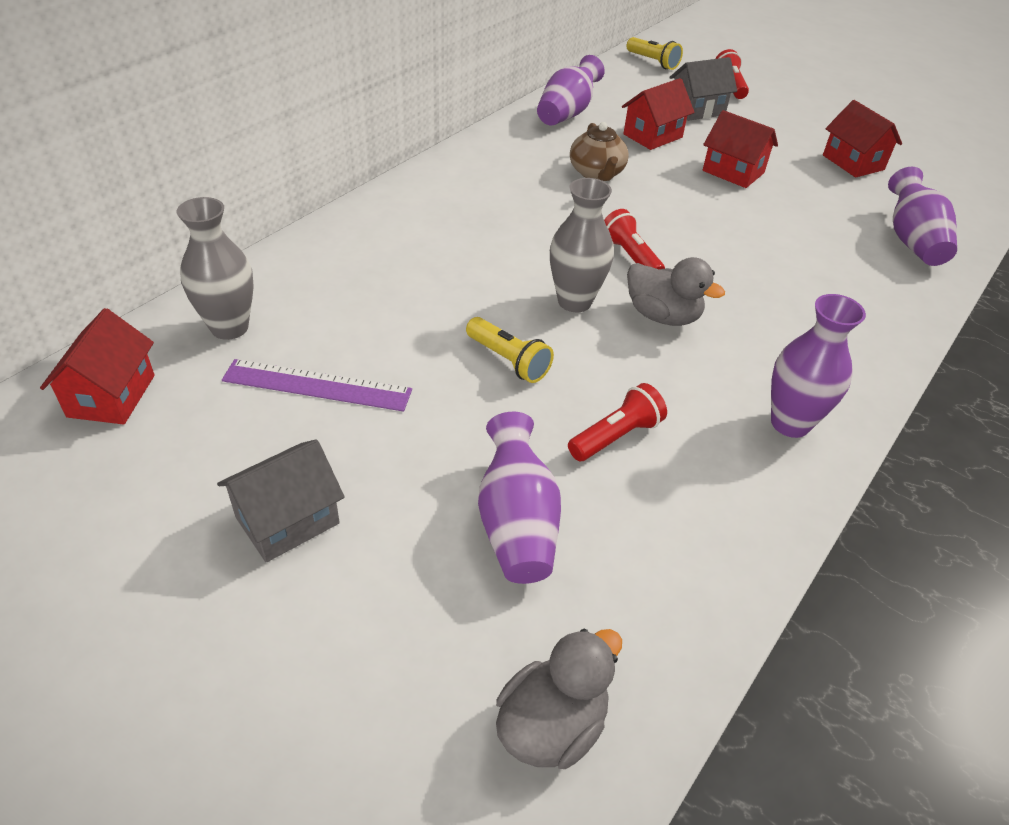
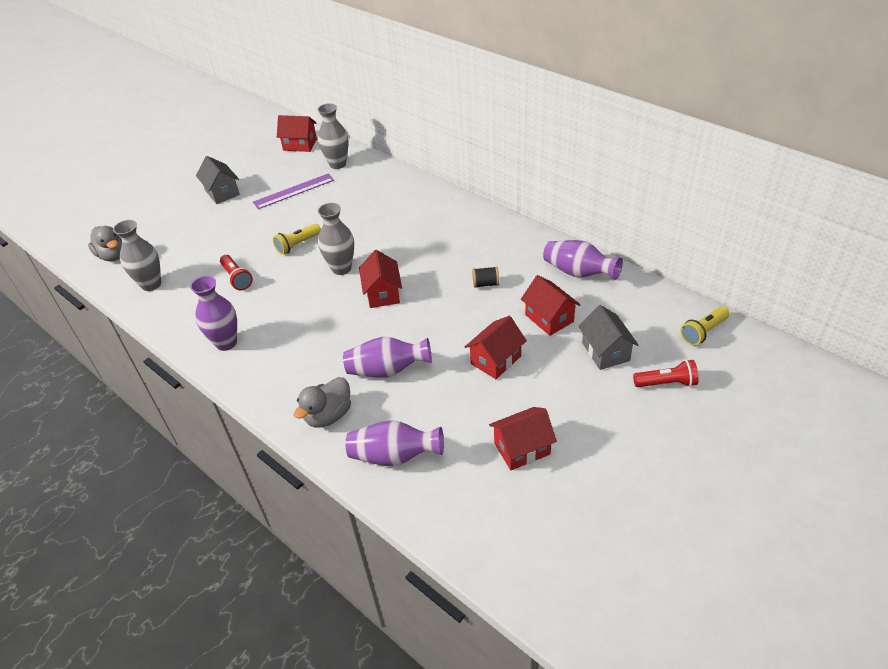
camera: 100 degrees right, 0 degrees up
(317, 385) = (294, 191): purple ruler -> purple ruler turned 45 degrees clockwise
(516, 523) = (199, 247): purple vase -> purple vase (387, 370)
(596, 173) = (485, 284): brown teapot -> black spool
(630, 257) = (382, 293): red flashlight -> red house
(656, 591) = (151, 284): none -> grey vase
(662, 316) = (323, 302): grey duck -> grey duck (328, 415)

